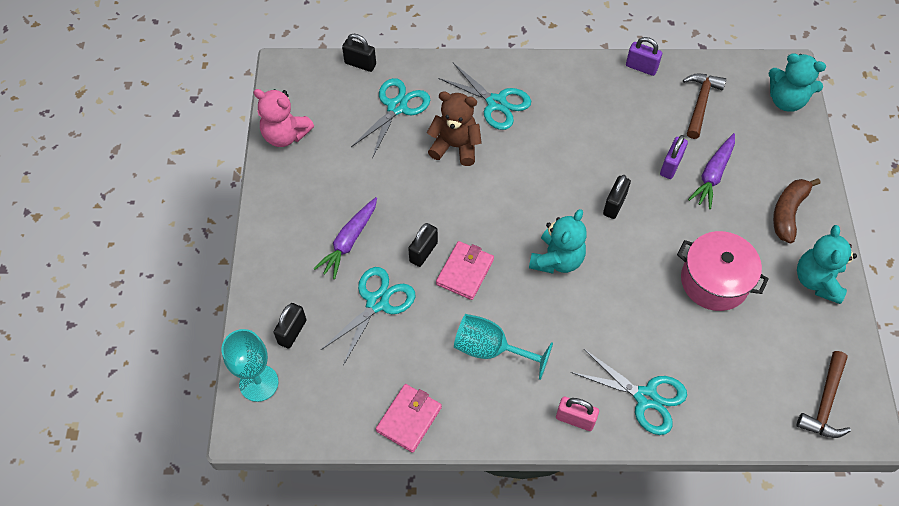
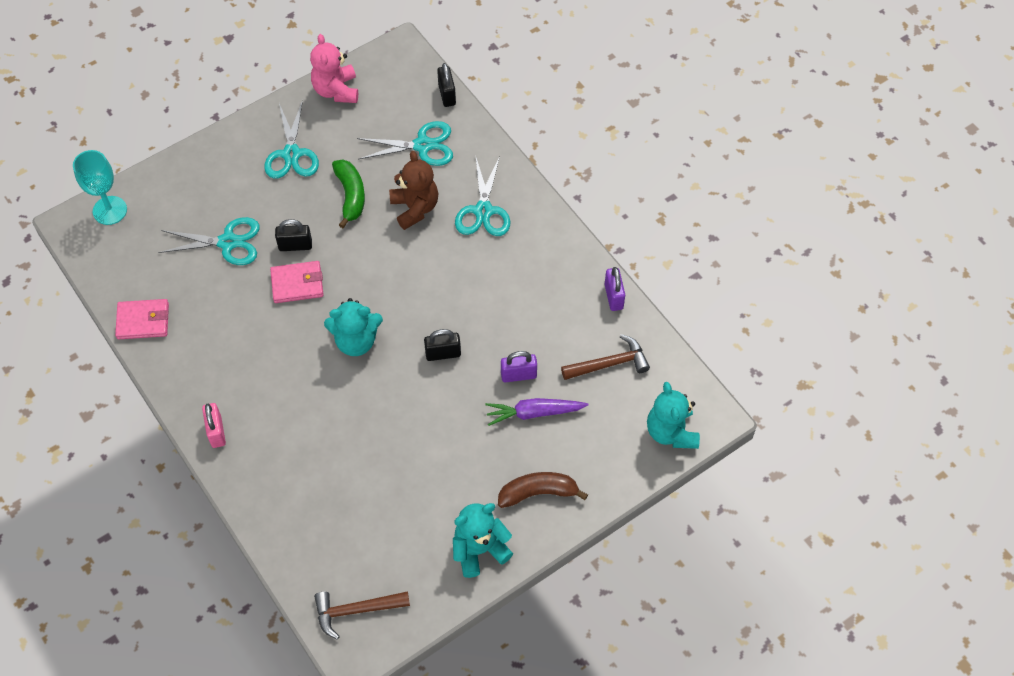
camera: 55 degrees right, 0 degrees up
(292, 332) = (165, 204): black padlock -> none
(349, 241) = (269, 192): purple carrot -> none
(405, 184) = (350, 195): none -> green banana
(490, 349) = (239, 340): turquoise goblet -> none
(646, 398) = (269, 472): turquoise scissors -> turquoise scissors (291, 154)
(714, 281) = (420, 468): pink pot -> none

